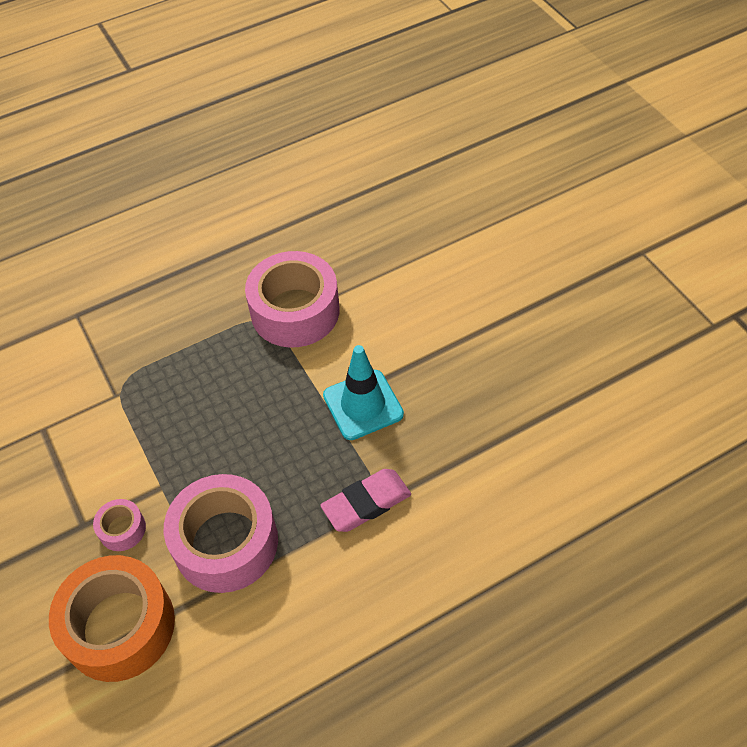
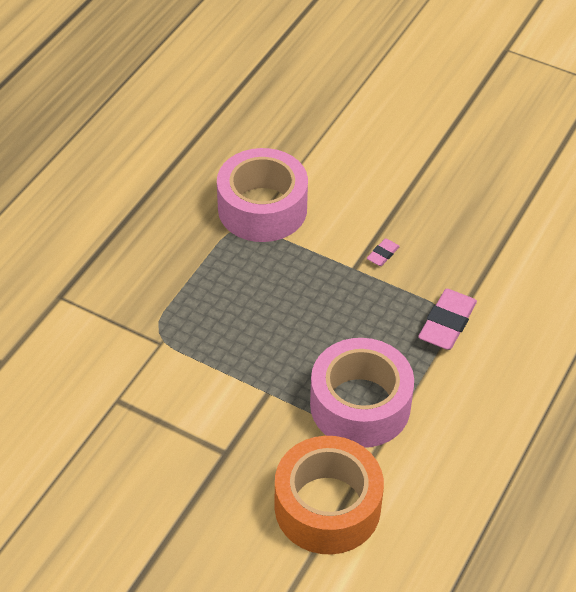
camera: 35 degrees left, 5 degrees down
(122, 529) = (263, 439): pink tape -> none
(363, 405) = (383, 254): turquoise traffic cone -> pink eraser

